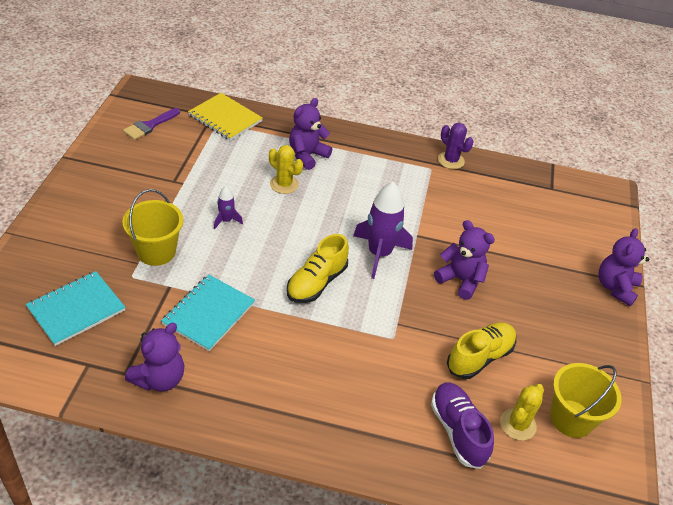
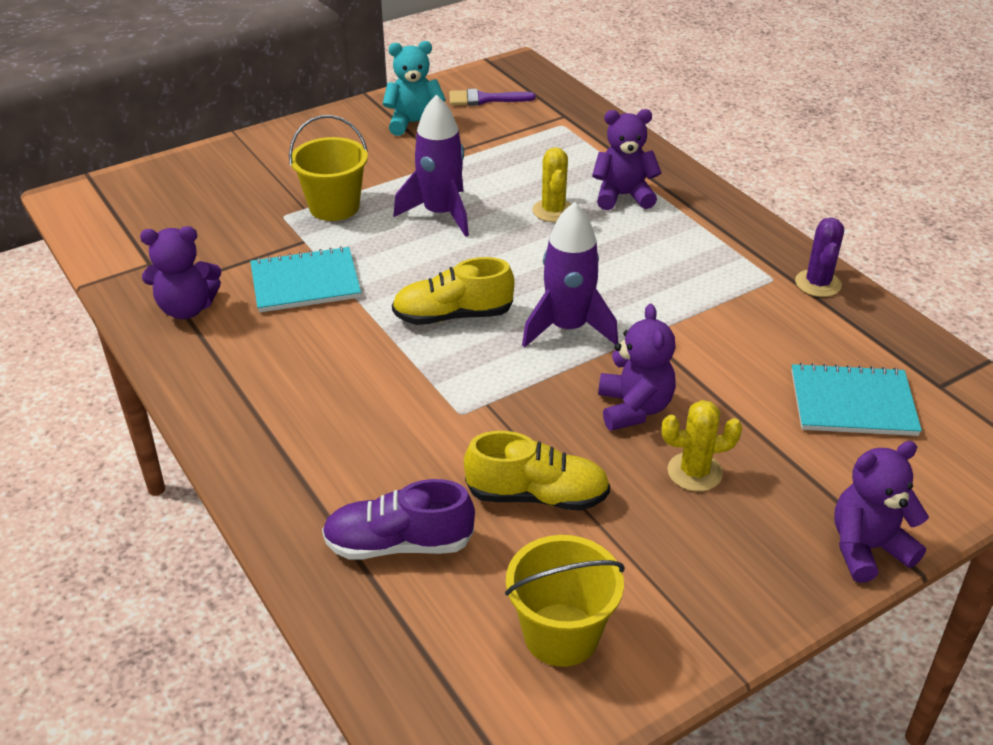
camera: 50 degrees right, 5 degrees down
(76, 309) = (201, 217): turquoise notebook -> turquoise notebook (852, 403)
(128, 164) = (414, 123): none -> turquoise teddy bear
(225, 118) = (576, 124): yellow notebook -> none
(226, 220) = (440, 214): purple rocket -> purple rocket, size x2.03
(458, 431) = (398, 544): purple shoe -> purple shoe turned 120 degrees counterclockwise
(517, 424) = (480, 590): yellow cactus -> yellow cactus (694, 472)

